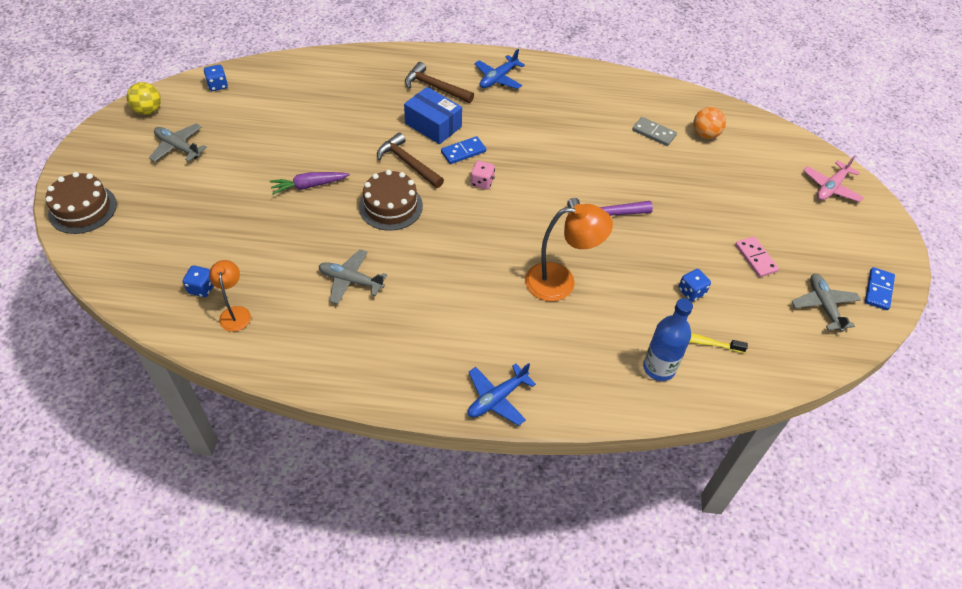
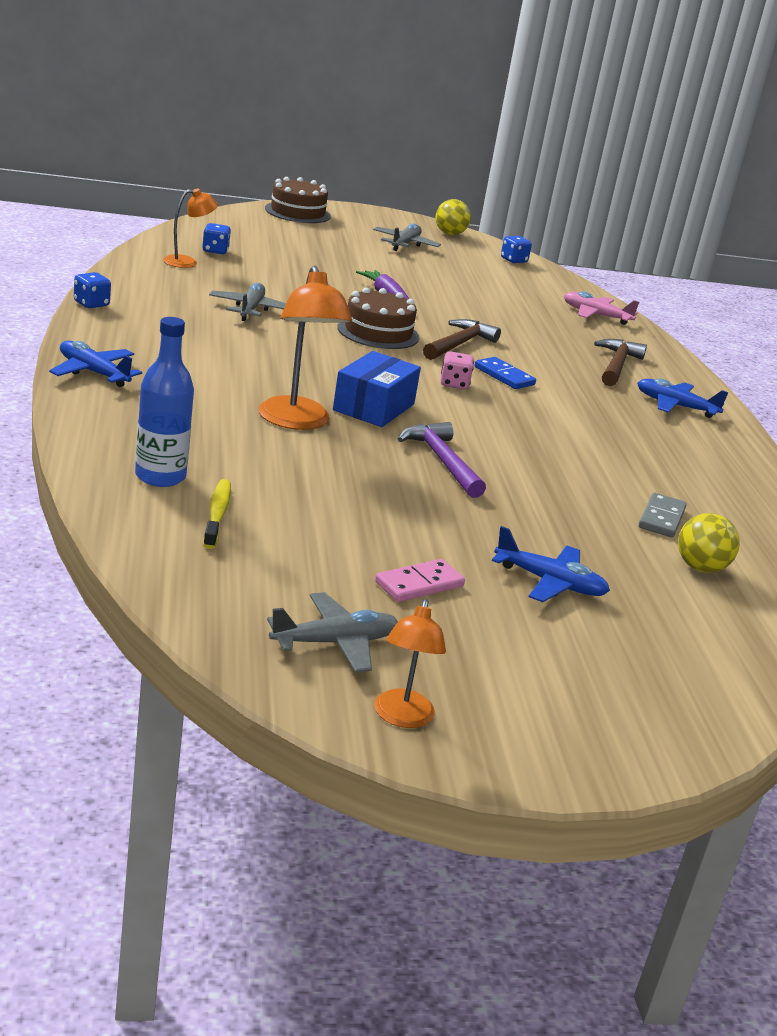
camera: 75 degrees right, 25 degrees down
(433, 125) = (540, 361): blue box -> blue box (373, 407)
(691, 292) = (317, 516): blue dice -> blue dice (91, 304)
(705, 134) = (700, 568): orange ball -> yellow ball
(738, 201) = (550, 583): none -> blue plane
(831, 187) = (663, 698): pink plane -> pink plane (595, 315)
(878, 290) = (402, 717): blue domino -> orange lamp

